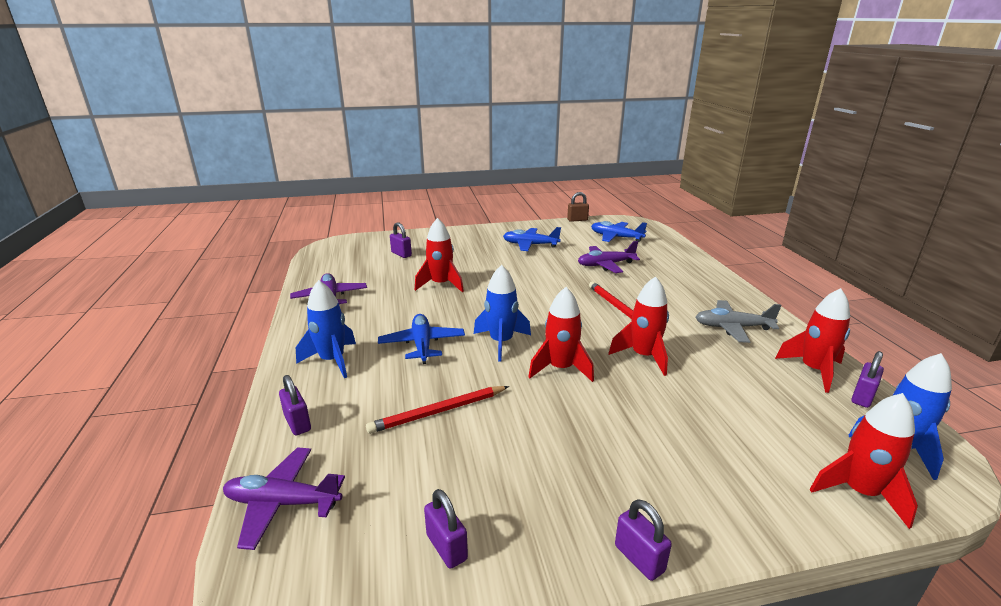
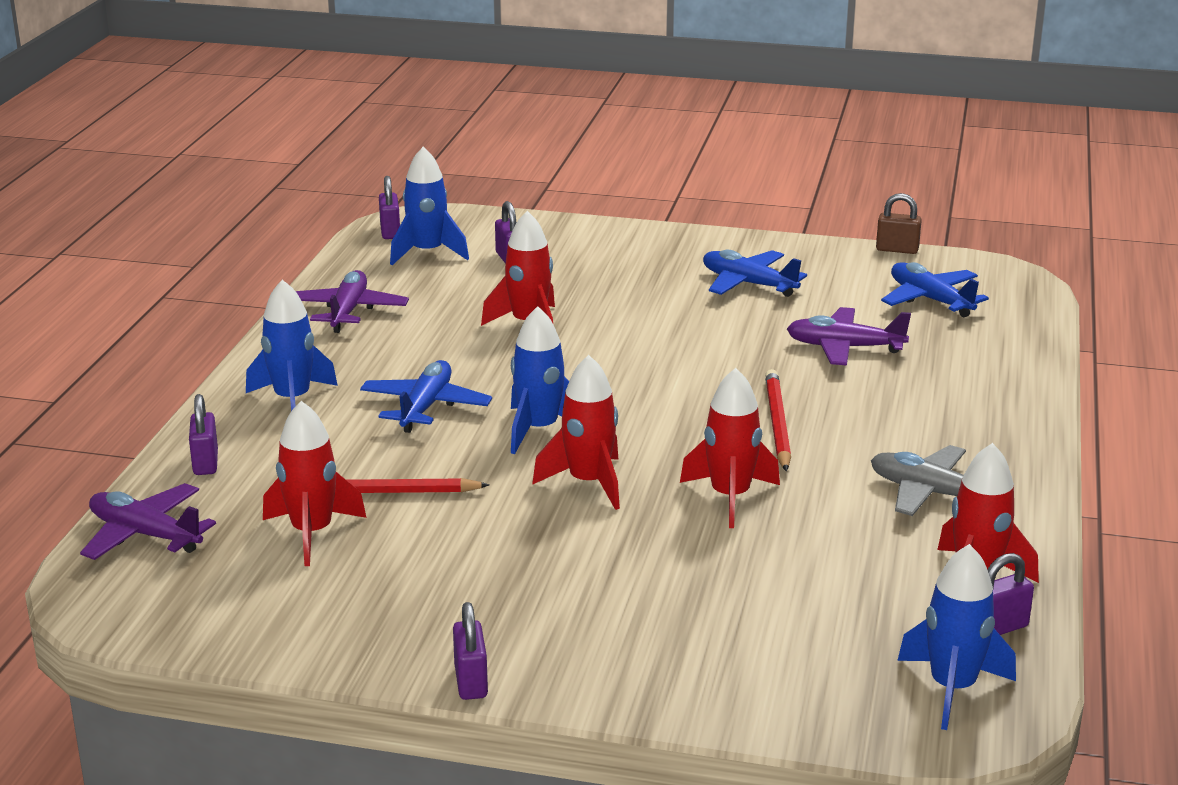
camera: 25 degrees right, 0 degrees up
(354, 259) = (427, 253): none -> blue rocket
(446, 547) = (281, 616): purple padlock -> purple padlock (390, 232)
(859, 492) = (817, 710): red rocket -> red rocket (312, 533)

